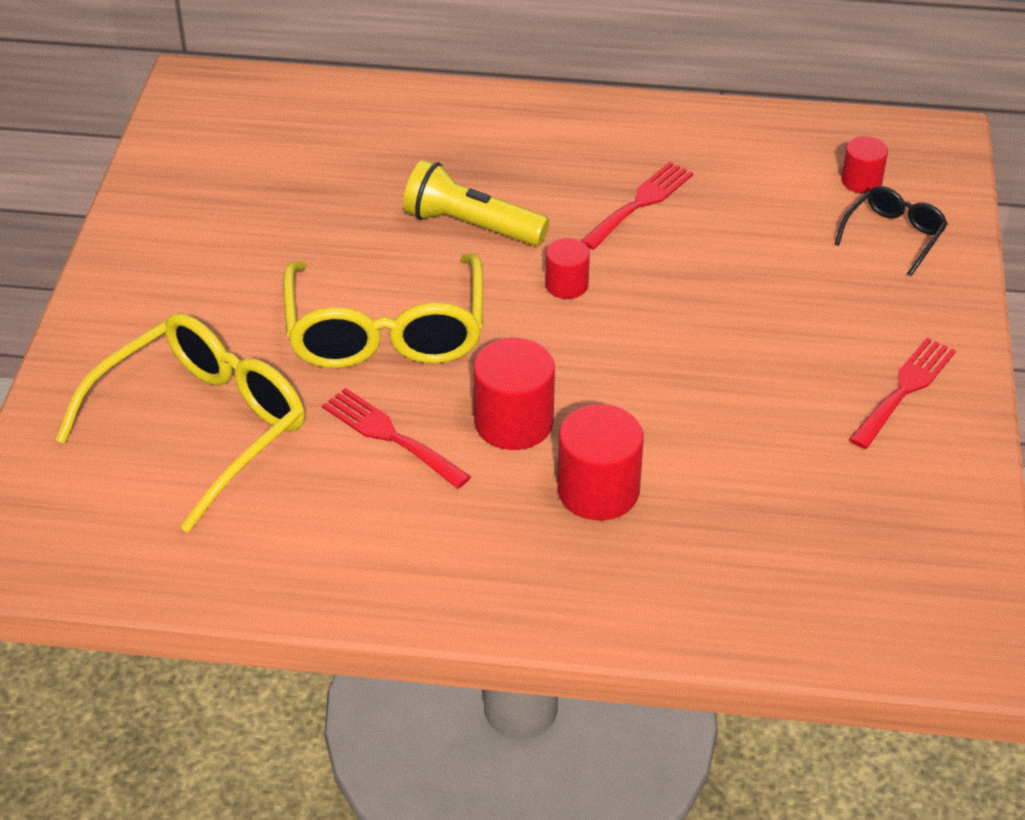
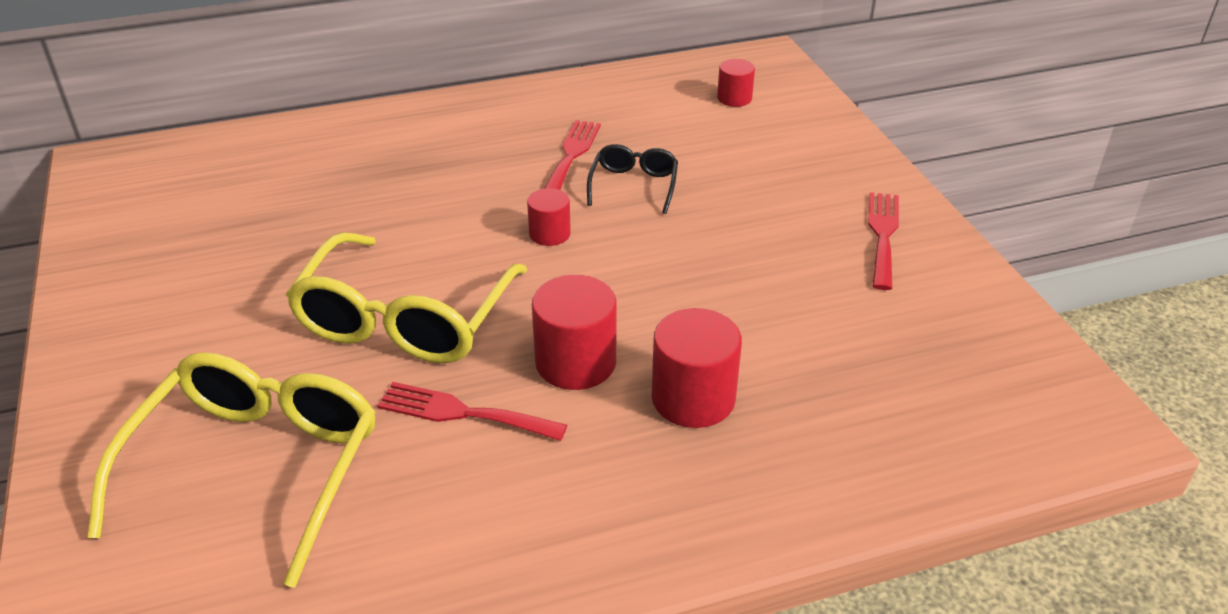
camera: 25 degrees left, 5 degrees down
(386, 332) = (405, 320): yellow glasses -> yellow glasses turned 45 degrees clockwise
(471, 225) = (434, 209): yellow flashlight -> none
(894, 235) = (787, 128): black glasses -> black glasses (634, 185)

